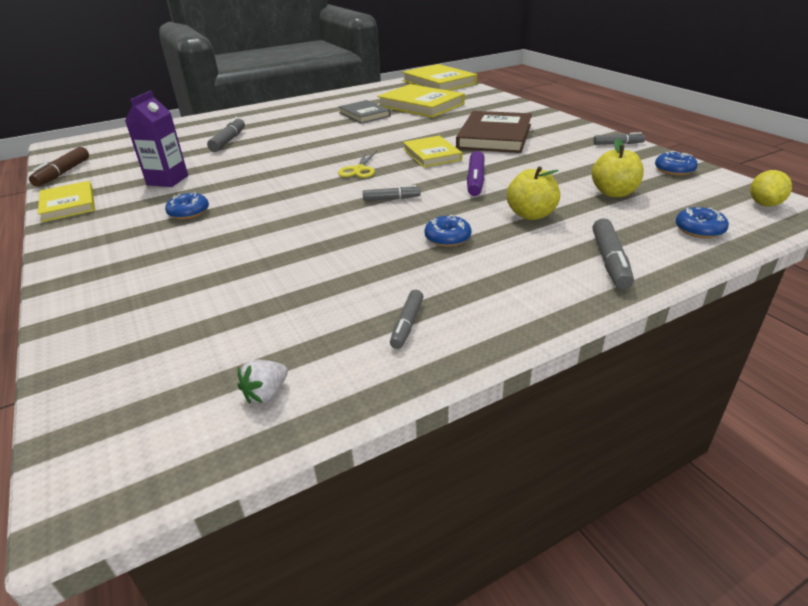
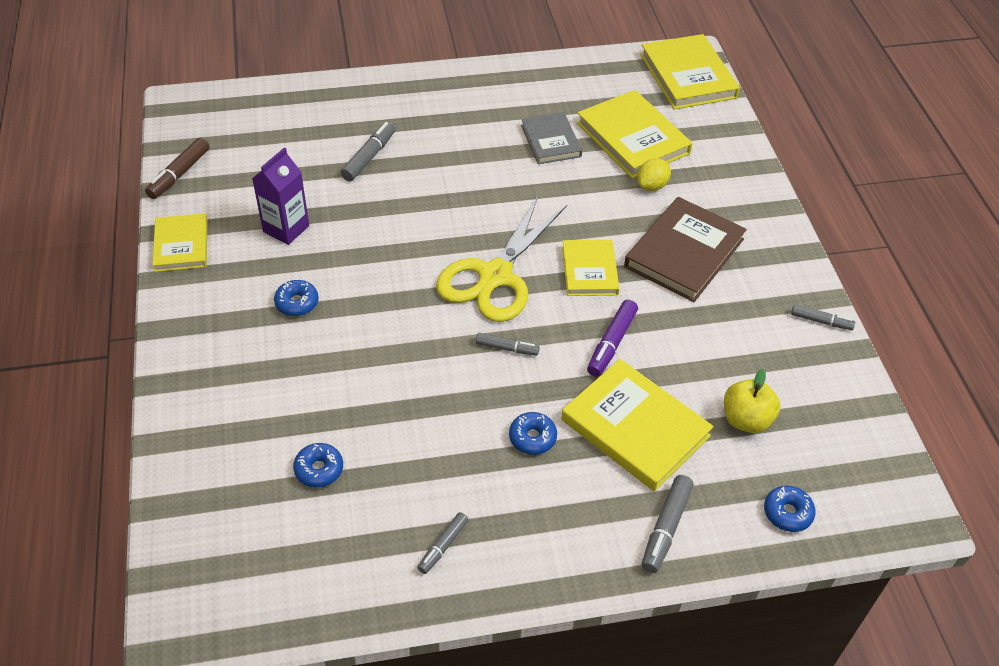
camera: 15 degrees right, 15 degrees up
(266, 393) = (309, 583): white strawberry -> none
(359, 170) = (495, 276): yellow scissors -> yellow scissors, size x2.18
(531, 215) = (635, 428): yellow apple -> yellow book
(674, 170) = (845, 399): blue donut -> blue donut (319, 469)
(764, 204) = (891, 496): yellow lemon -> yellow lemon (652, 186)

